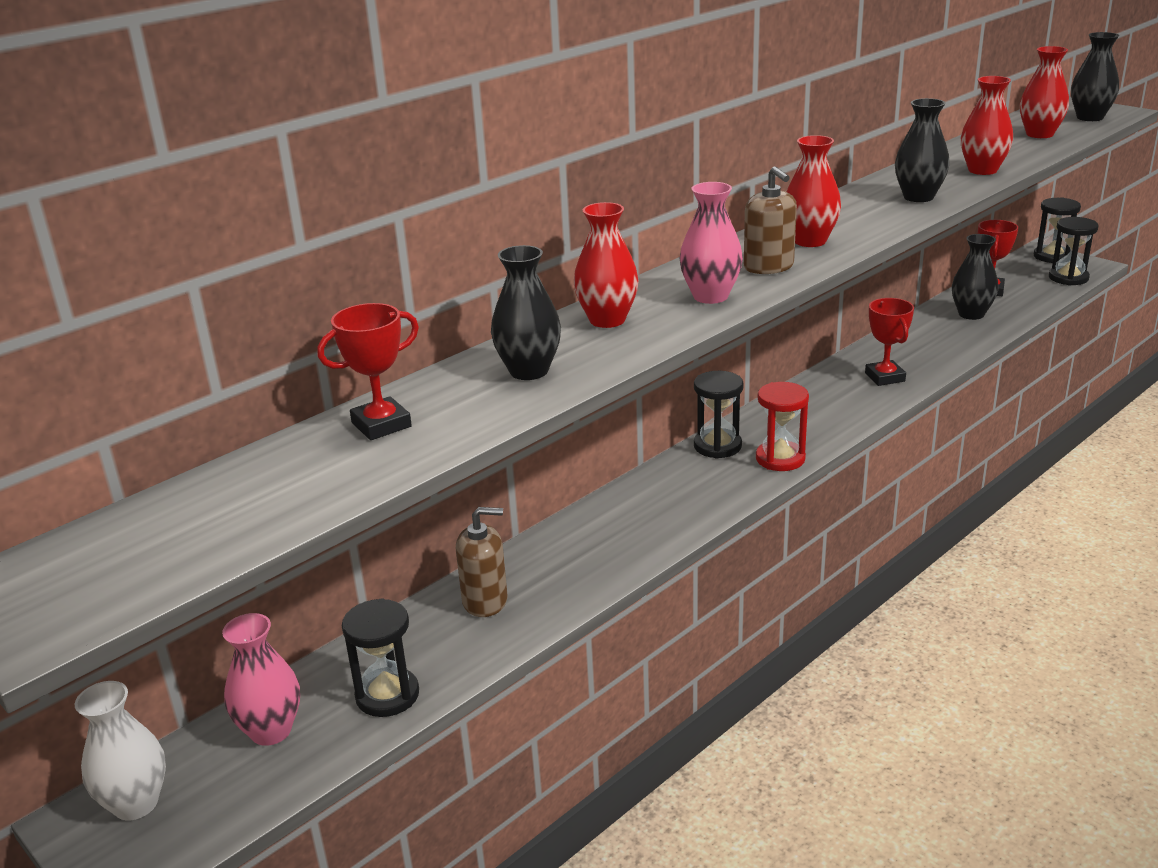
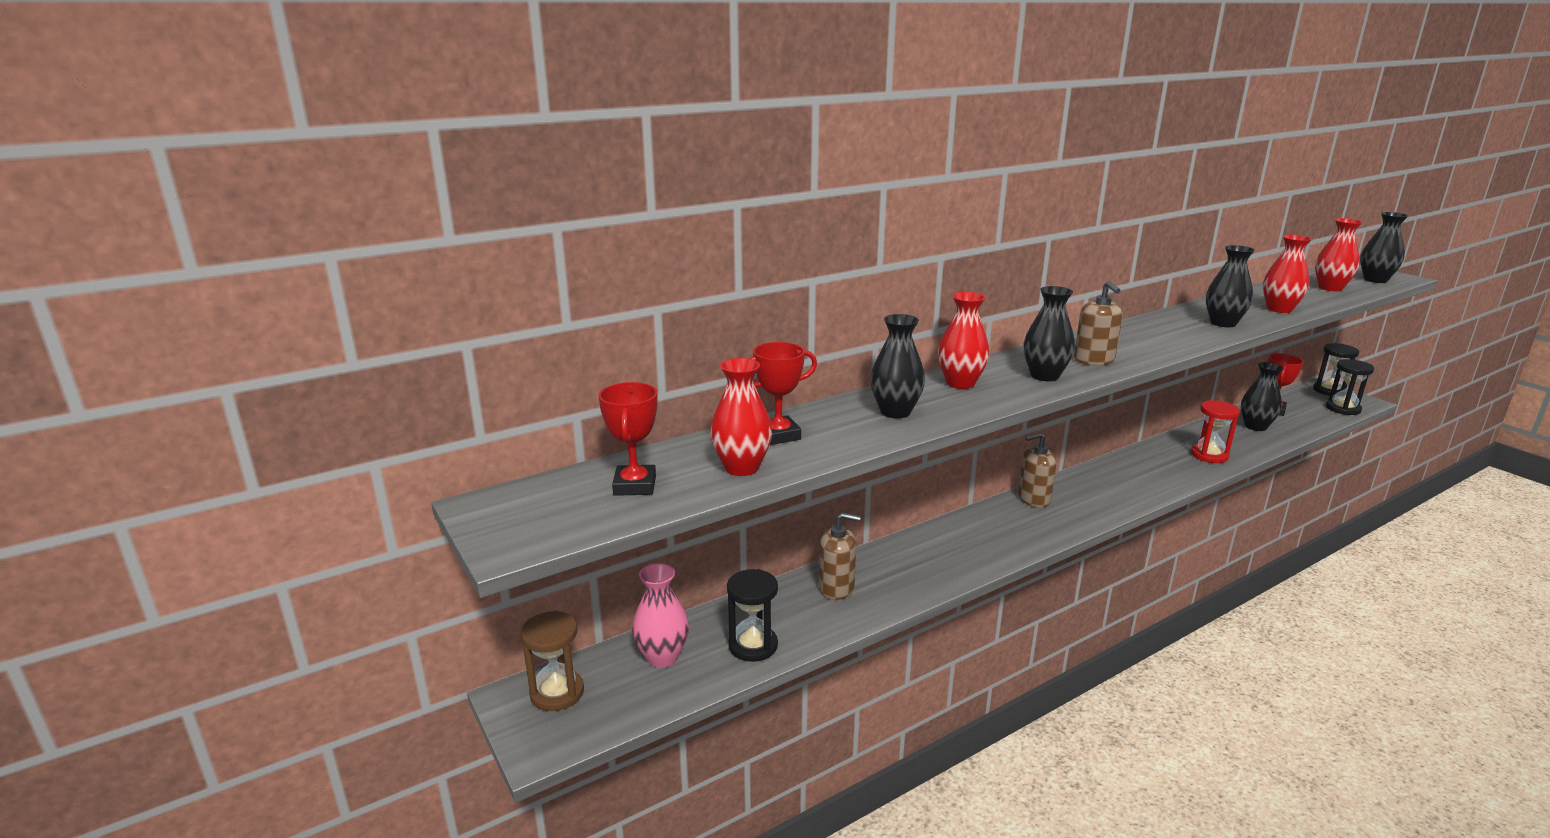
camera: 10 degrees right, 5 degrees down
(136, 803) = (557, 693): white vase -> brown hourglass
(710, 296) = (1044, 376): pink vase -> black vase
(717, 446) = (1033, 499): black hourglass -> brown soap dispenser
(780, 459) = (1084, 515): red hourglass -> red hourglass (1209, 455)
(810, 241) = (1129, 345): red vase -> red vase (741, 468)
(885, 377) = (1177, 465): red trophy -> red trophy (635, 485)

